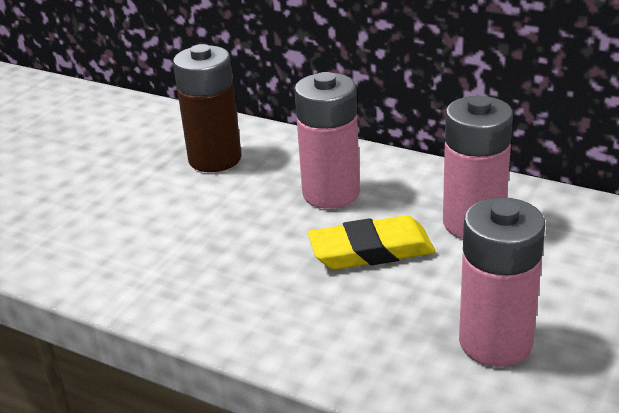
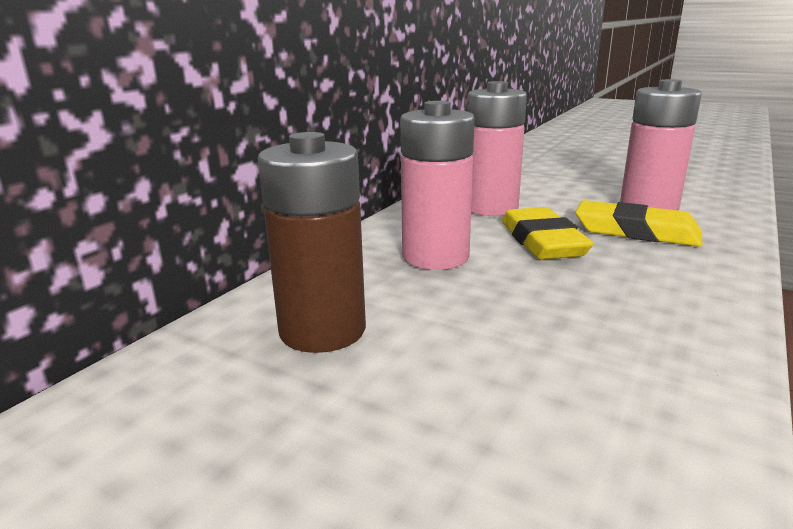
camera: 90 degrees left, 10 degrees down
(407, 316) = (636, 231): none -> yellow eraser

